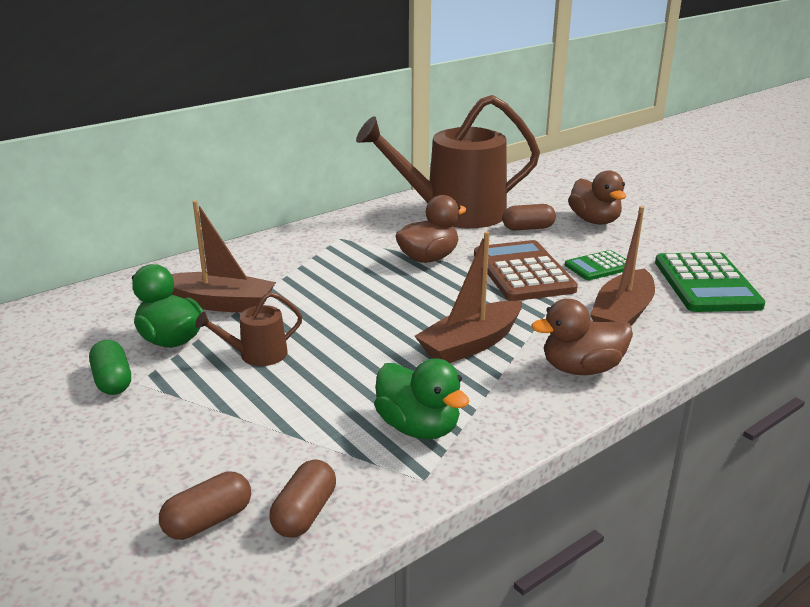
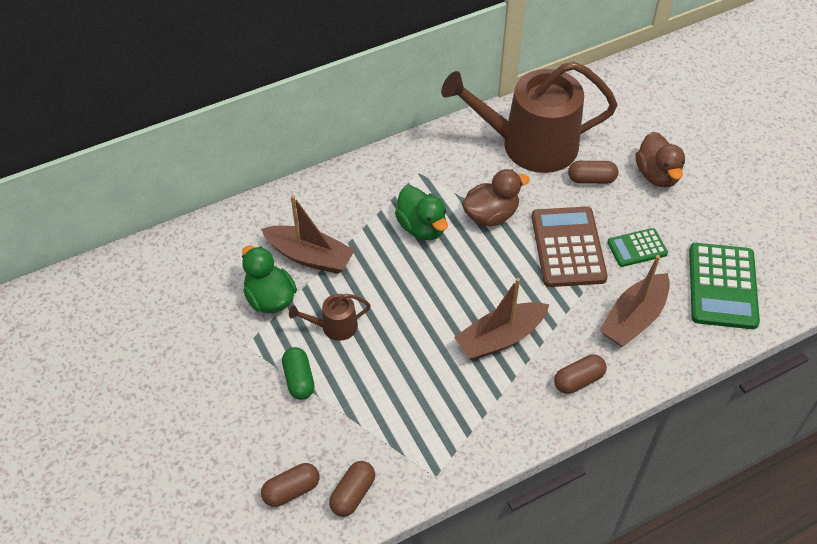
camera: 10 degrees right, 25 degrees up
(113, 381) = (228, 341): green capsule -> green capsule (299, 379)
(418, 427) = (441, 425): green duck -> green duck (422, 227)
(581, 369) = (578, 380): brown duck -> brown capsule

